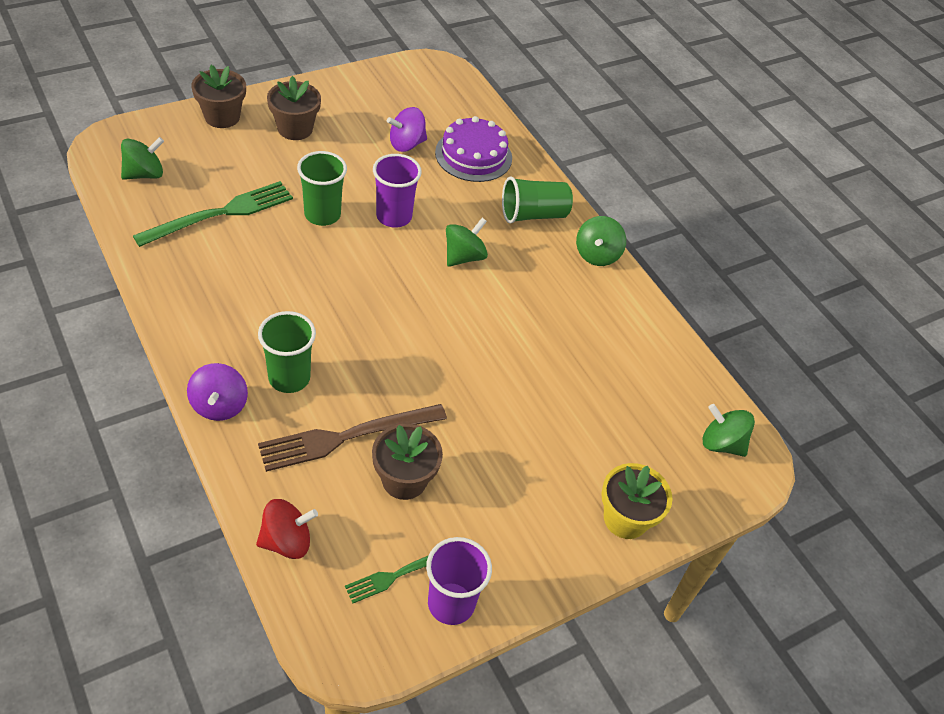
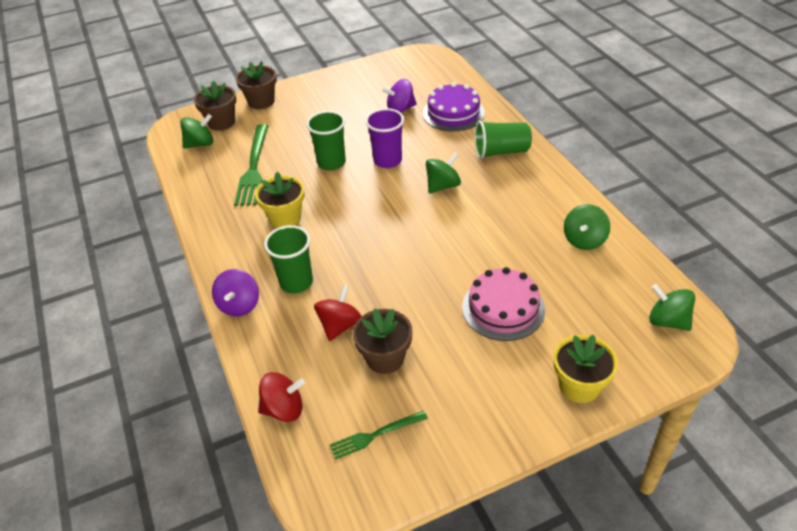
camera: 15 degrees right, 5 degrees down
(220, 214) = (253, 167): green fork -> green fork turned 120 degrees clockwise
(268, 288) = (285, 218): none -> yellow flower pot
(295, 129) = (315, 105): brown flower pot -> brown flower pot (221, 122)
(347, 436) = (339, 325): brown fork -> red spinning top
(451, 603) = (420, 459): purple cup -> none
(539, 421) = (503, 308): none -> pink cake
(597, 255) = (554, 178): green spinning top -> green spinning top (584, 240)

